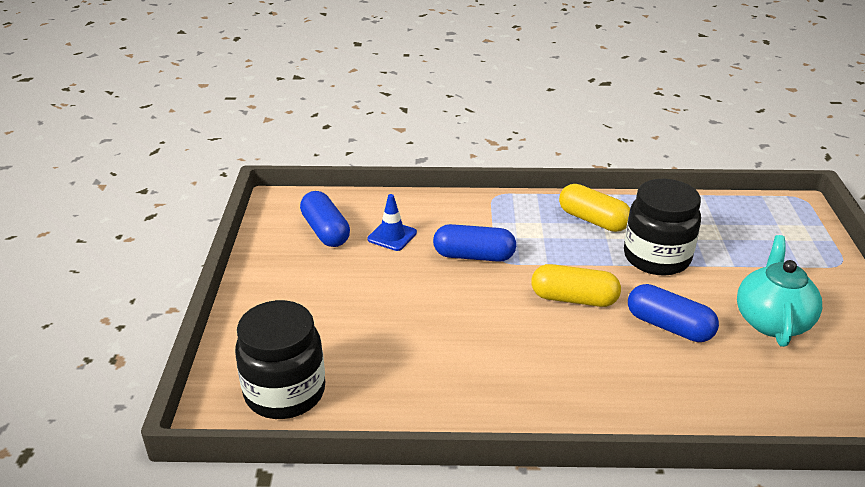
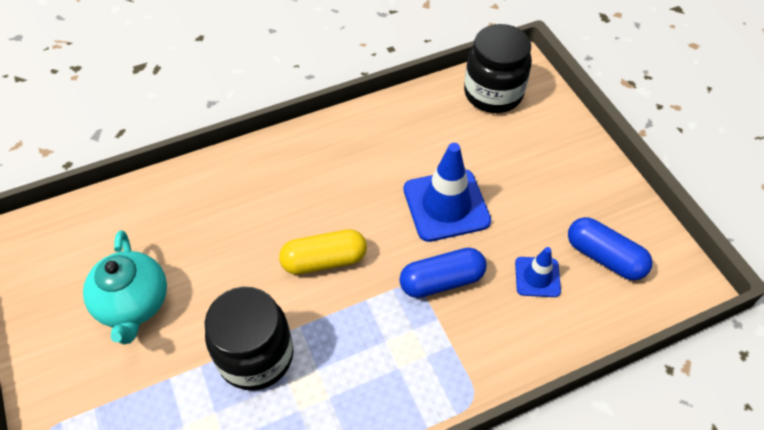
camera: 155 degrees right, 20 degrees up
(429, 304) = (446, 205): none -> blue traffic cone
(593, 220) = (341, 397): yellow capsule -> none
(669, 326) = (230, 260): blue capsule -> none

